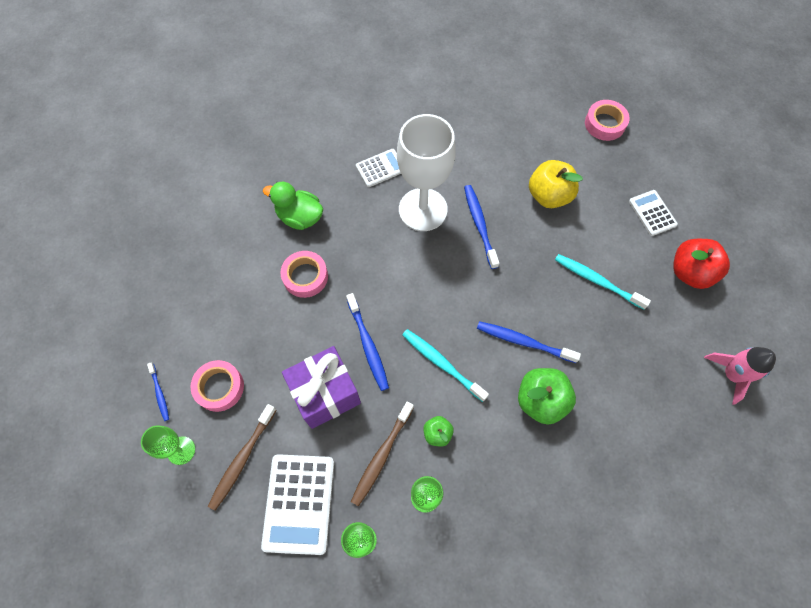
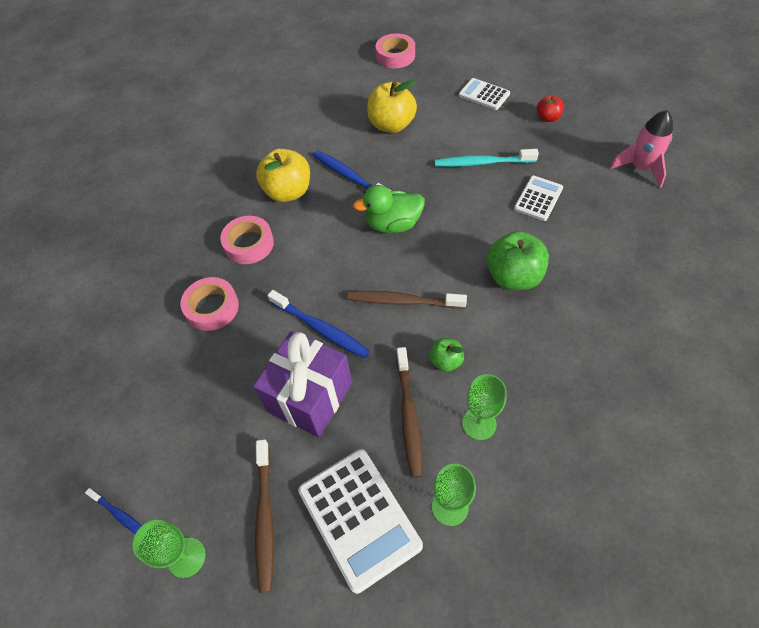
camera: 30 degrees left, 10 degrees down
(219, 387) = (189, 464): pink tape -> pink tape (249, 244)
(300, 217) = (169, 261): green duck -> green duck (393, 224)
(380, 168) = (223, 181): white calculator -> white calculator (538, 198)
(423, 209) = (288, 192): white goblet -> yellow apple
(442, 363) = (403, 301): turquoise toothbrush -> brown toothbrush
(523, 341) = (460, 241): blue toothbrush -> none
(690, 272) = (548, 118): red apple -> red apple, size x0.53

